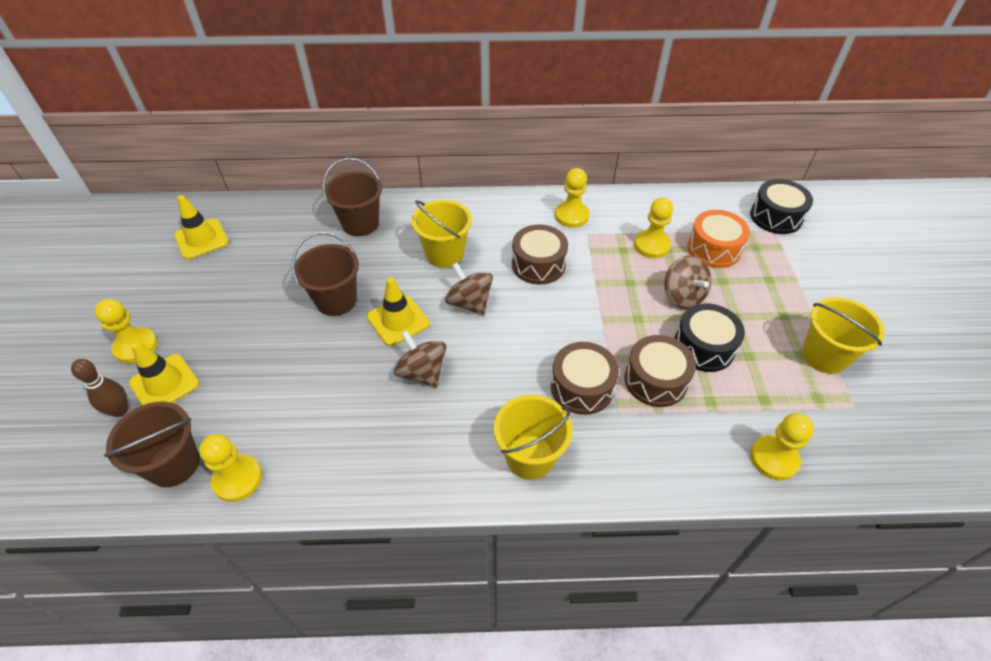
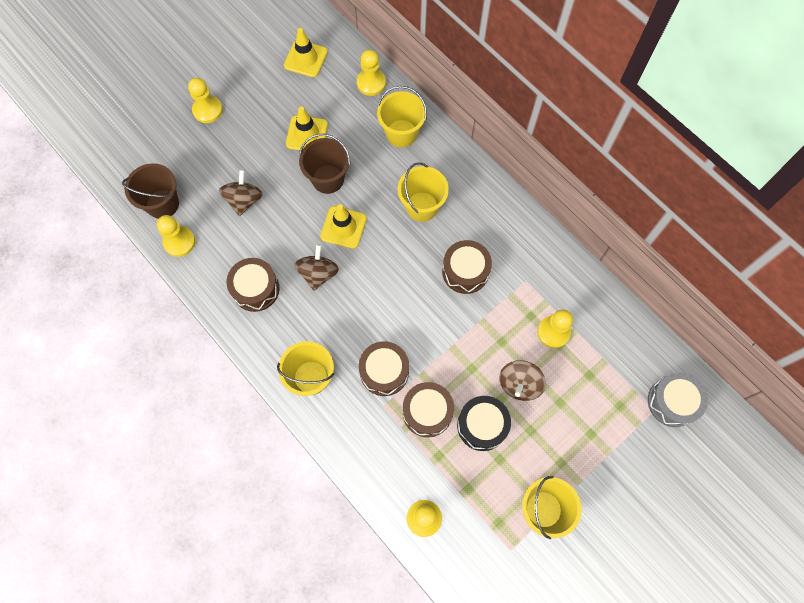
camera: 50 degrees right, 20 degrees up
(120, 410) = (168, 146): brown bowling pin -> none
(164, 383) = (199, 149): yellow traffic cone -> yellow traffic cone (307, 134)
(360, 224) = (401, 133): brown bucket -> yellow bucket
(377, 440) = (255, 289): none -> brown drum
(469, 303) = (393, 256): brown spinning top -> brown spinning top (244, 200)
(571, 216) = (534, 257): yellow pawn -> yellow pawn (371, 83)
(713, 249) = (590, 377): orange drum -> none
(776, 217) = (672, 402): black drum -> grey drum

